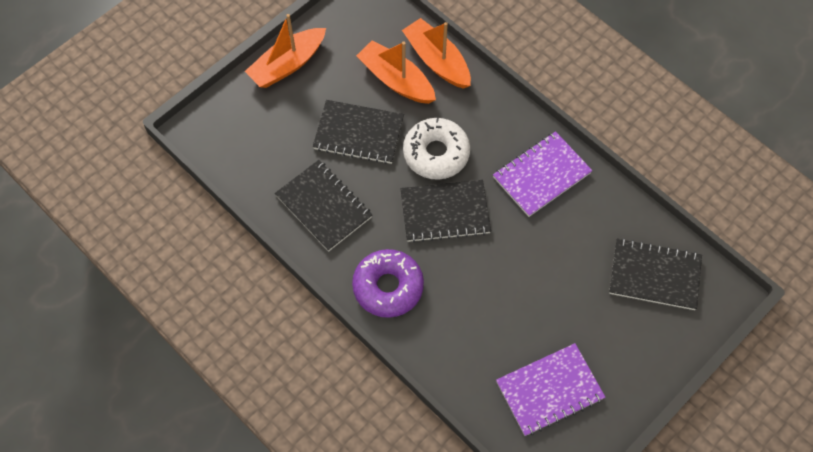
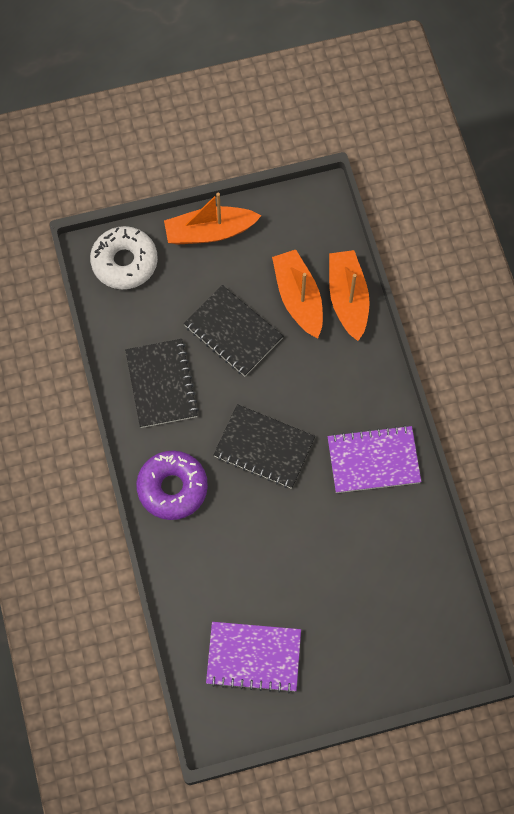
camera: 30 degrees right, 5 degrees up
(436, 153) = (290, 388): white donut -> white donut (124, 262)
(654, 275) = (415, 609): black notebook -> none

